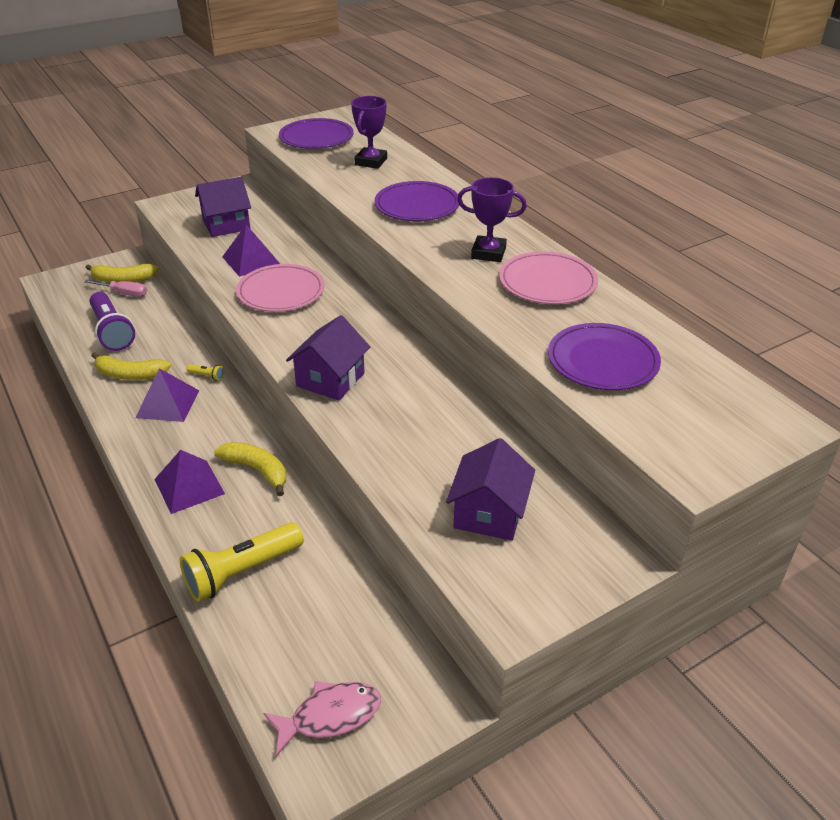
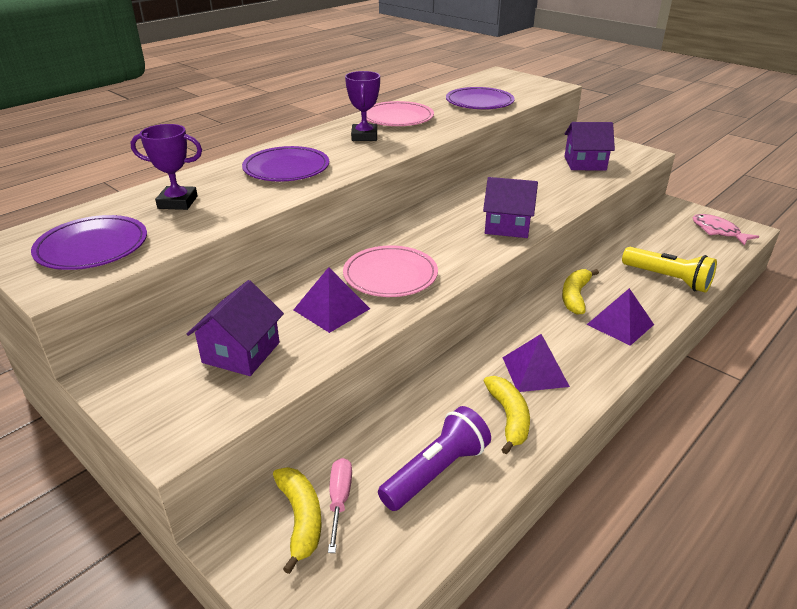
camera: 105 degrees left, 5 degrees down
(207, 376) = (478, 359): yellow flashlight -> none
(226, 224) = (241, 352): purple house -> purple house turned 60 degrees clockwise

